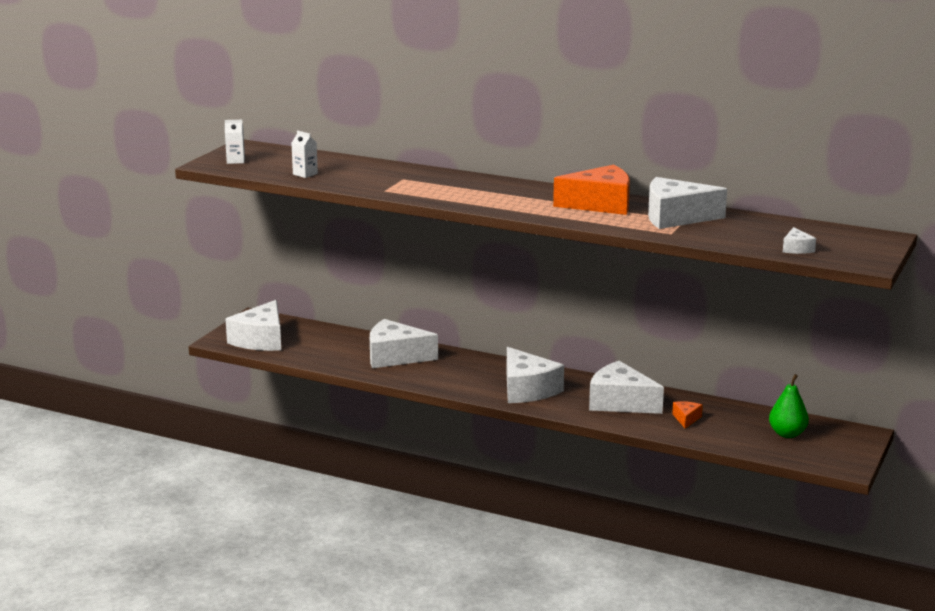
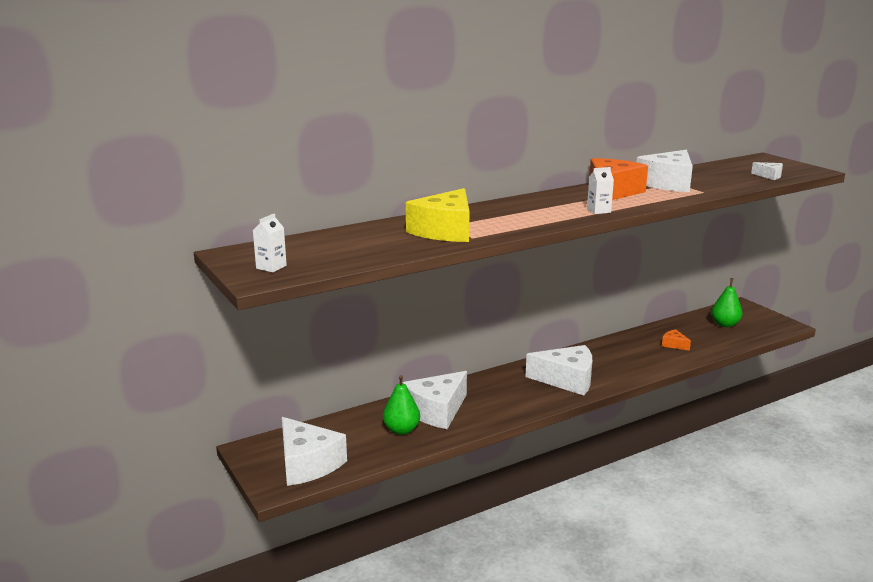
camera: 55 degrees left, 0 degrees up
(305, 174) = (371, 252): white carton -> white carton (598, 211)
(348, 354) = (401, 430): none -> green pear
(386, 180) = (445, 231): none -> yellow cheese
(620, 402) = (625, 356): white cheese -> none

